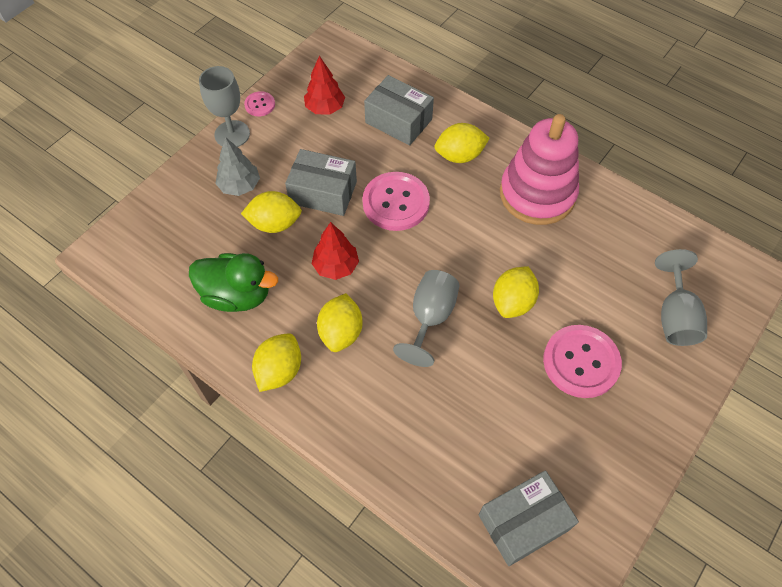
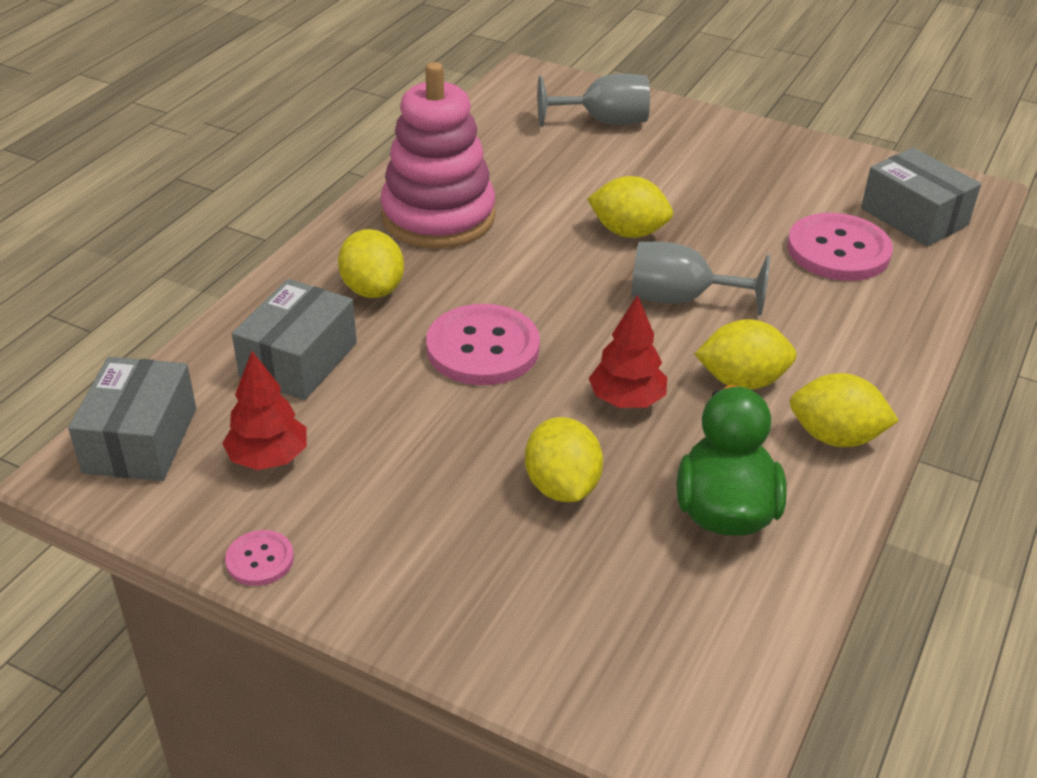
camera: 100 degrees left, 20 degrees down
(232, 134) = (348, 591): grey goblet -> none
(240, 186) = (485, 552): grey tree -> none
(323, 192) = (478, 434): grey box -> grey box (140, 440)
(581, 362) = (694, 182): pink button -> pink button (838, 250)

